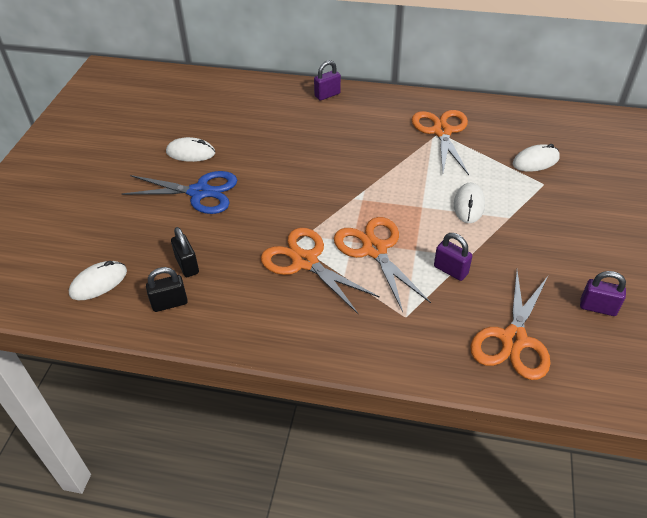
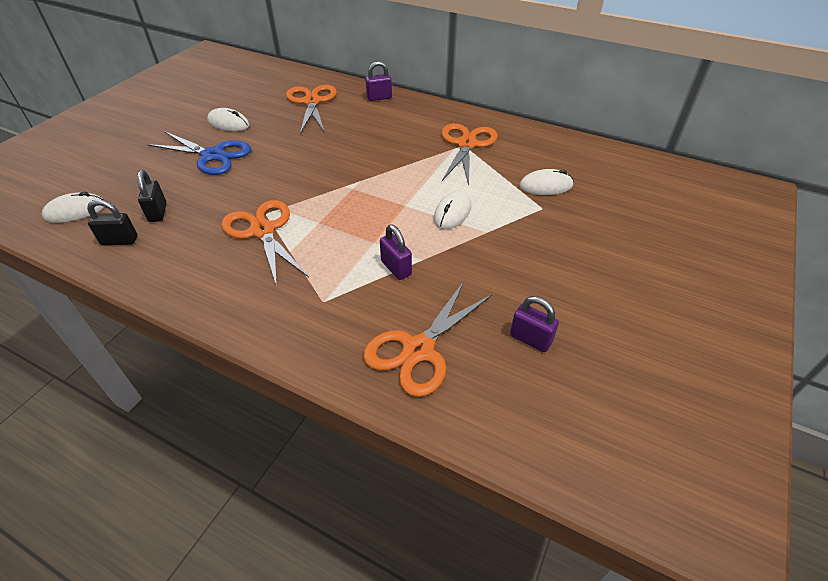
camera: 15 degrees right, 0 degrees up
(374, 249) = (334, 234): orange scissors -> orange scissors (312, 102)

